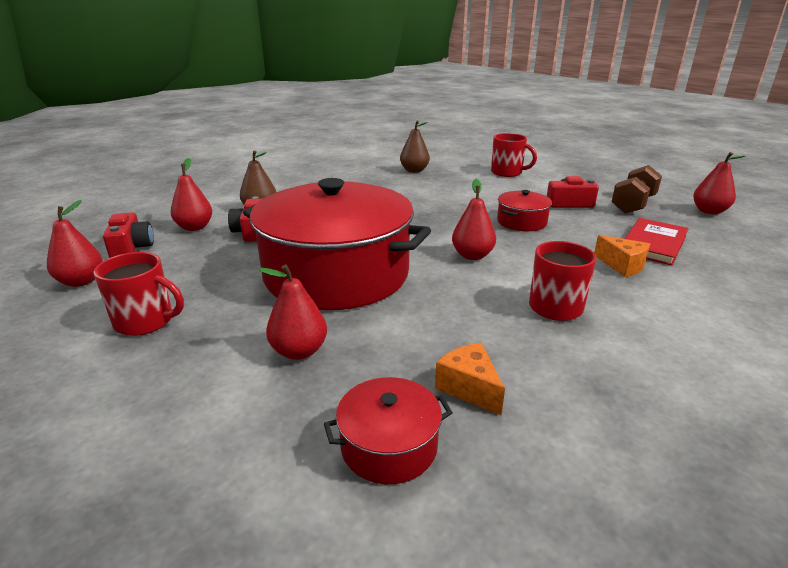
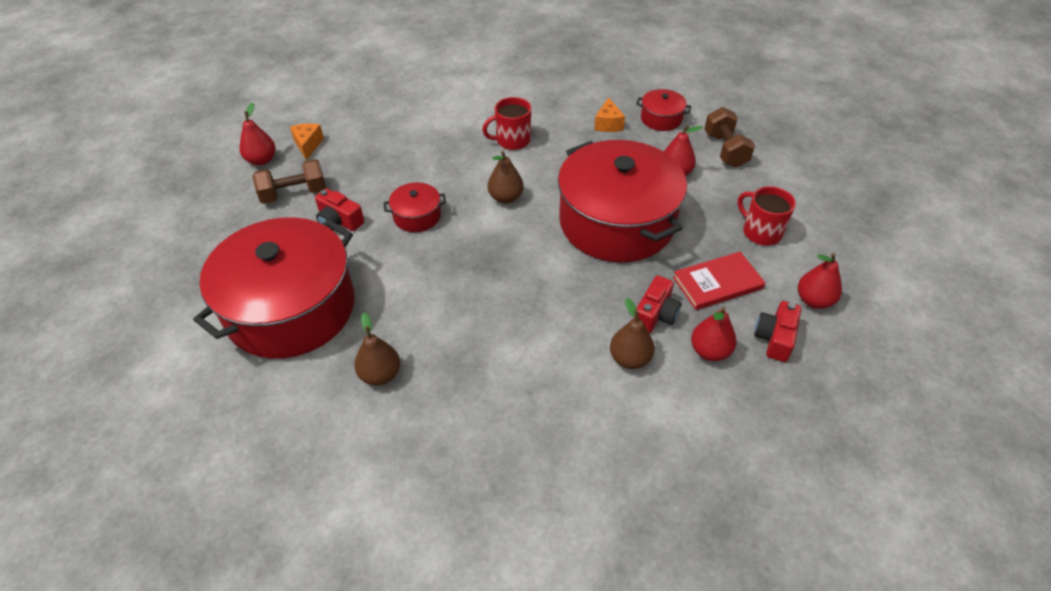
camera: 145 degrees left, 20 degrees up
(225, 429) = (725, 150): none -> brown dumbbell
(472, 255) = (505, 198): red pear -> brown pear
(507, 172) = (291, 308): red mug -> red pot
(622, 266) = (427, 147): orange cheese -> orange cheese (308, 145)
(653, 244) = (372, 153): red book -> red book (717, 283)

